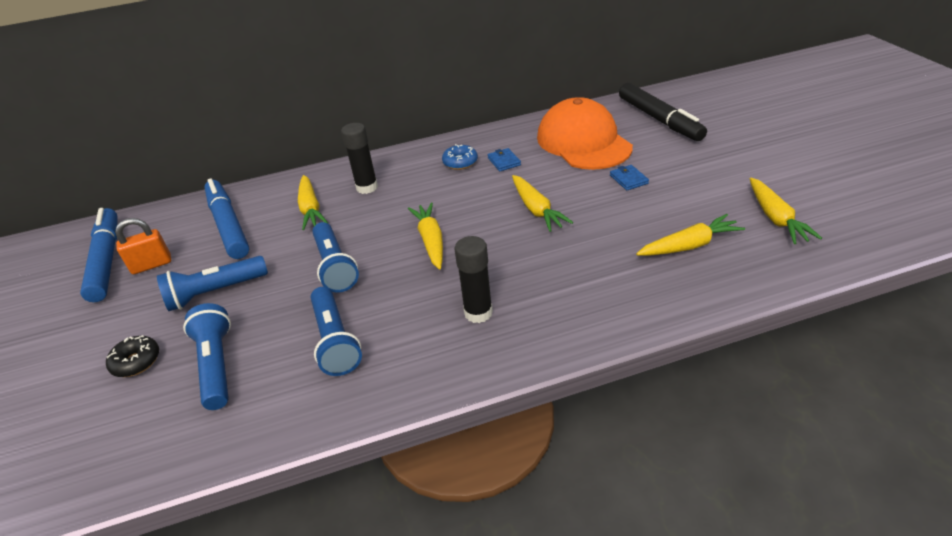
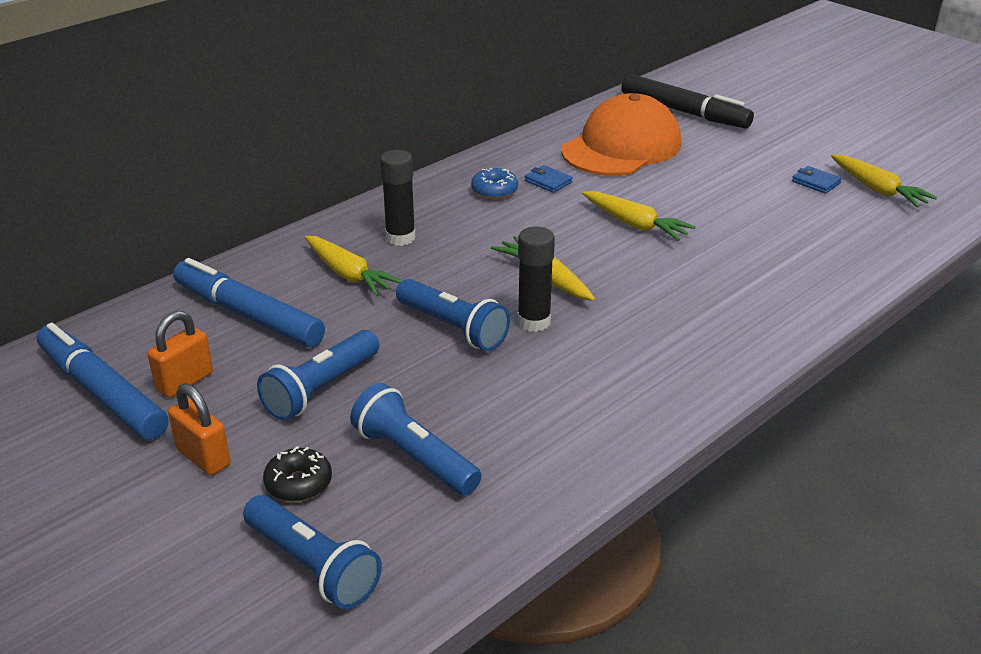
camera: 30 degrees left, 5 degrees down
(108, 323) = (203, 457): none -> orange padlock
(335, 341) = (535, 397): blue flashlight -> blue flashlight (312, 566)
(478, 312) = (668, 334): black glue stick -> black glue stick (534, 322)
(583, 142) = (621, 147): orange cap -> orange cap turned 90 degrees clockwise
(628, 179) = (706, 178): blue wallet -> blue wallet (816, 182)
(689, 245) = (820, 229): yellow carrot -> none

